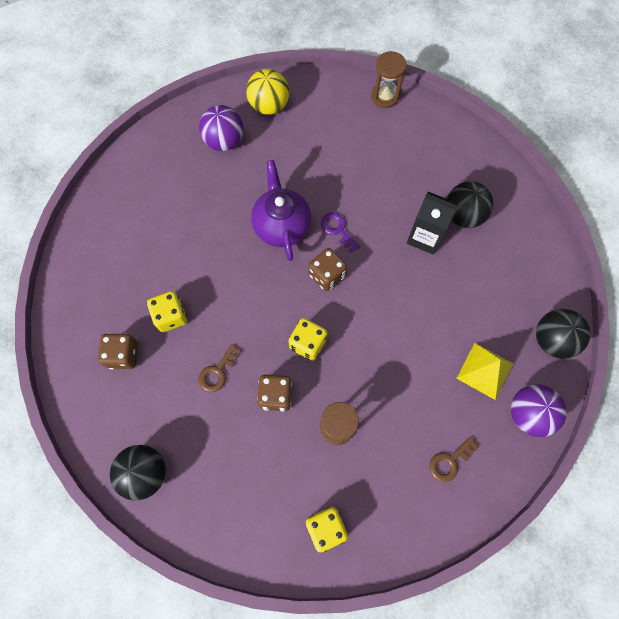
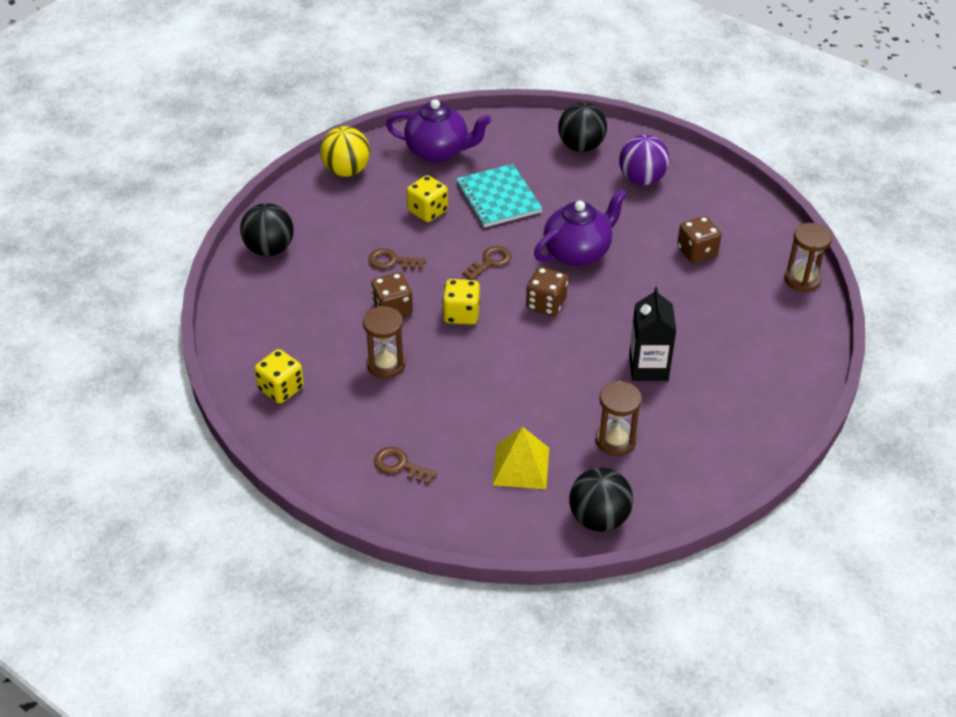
camera: 65 degrees right, 25 degrees down
(98, 274) = (438, 151): none -> purple teapot
(123, 355) = (370, 195): brown dice -> brown dice (697, 252)
(186, 254) = (498, 198): none -> turquoise notebook
(259, 295) = (490, 262): none -> brown key
(269, 106) = (711, 196): yellow ball -> yellow ball (346, 171)
(338, 229) = (604, 295): purple key -> none
(463, 215) = (701, 392): black ball -> black ball (581, 146)
(485, 294) = (615, 440): none -> brown hourglass
(528, 414) = (493, 520): purple ball -> none

